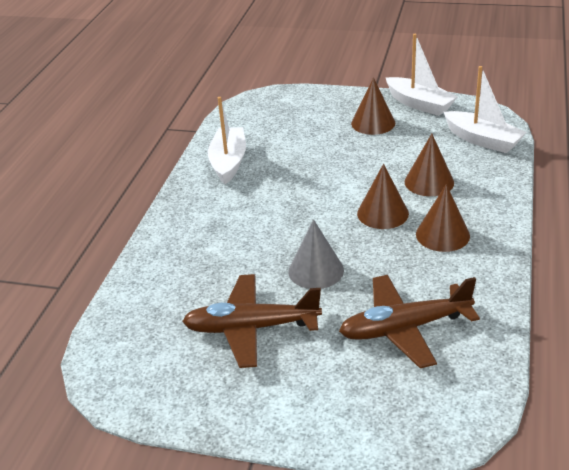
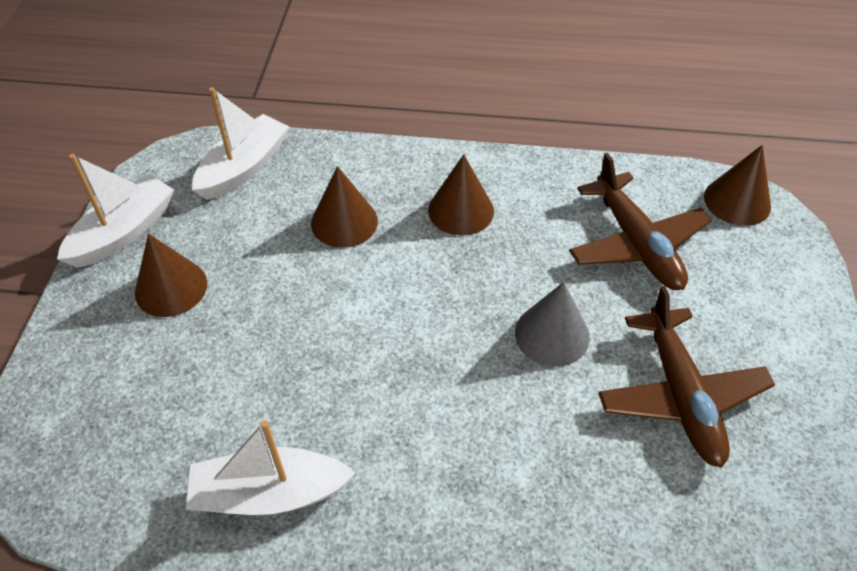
camera: 100 degrees left, 15 degrees up
(382, 213) = (418, 269): brown cone -> brown cone (737, 201)

